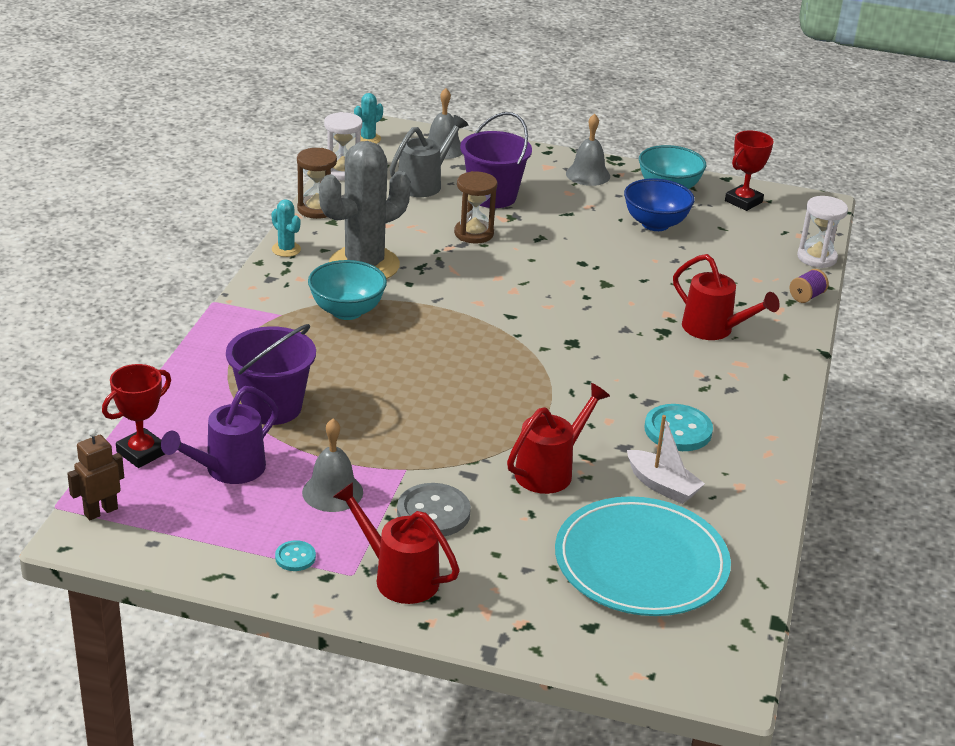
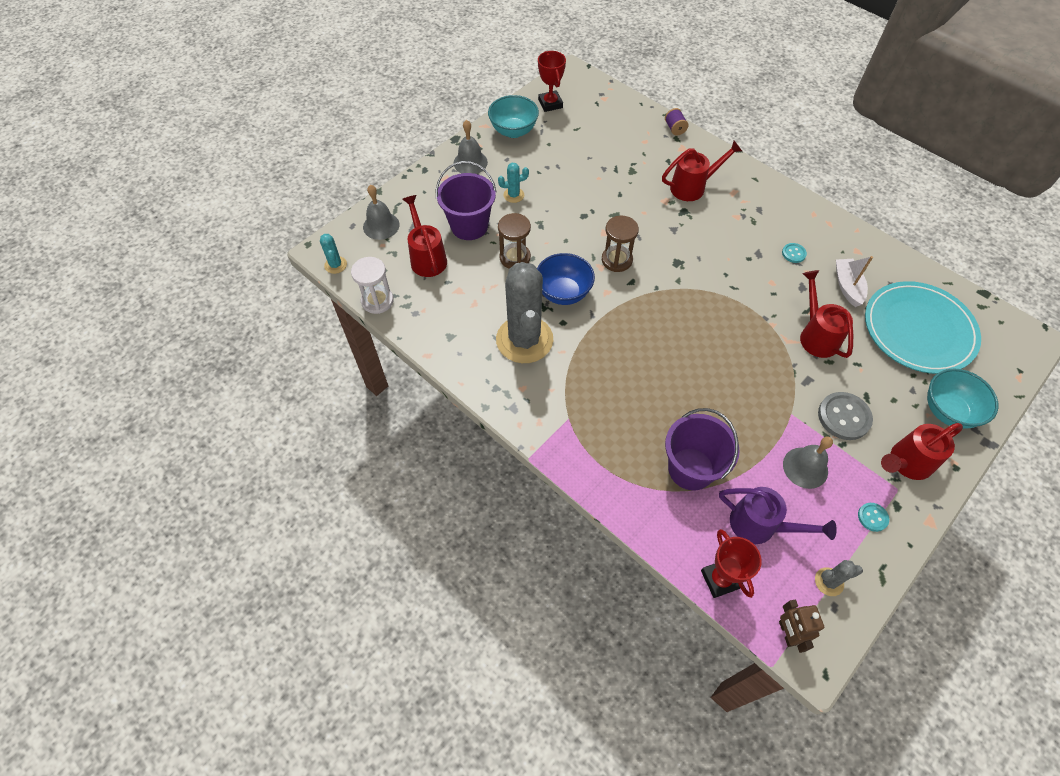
camera: 60 degrees left, 25 degrees up
(183, 533) = (829, 582): none -> grey cactus
(228, 470) = (760, 525): purple watering can -> purple watering can turned 45 degrees counterclockwise
(286, 249) = (476, 382): turquoise cactus -> turquoise cactus (513, 195)
(317, 209) = (425, 339): brown hourglass -> brown hourglass (617, 260)
(347, 311) = (583, 374): turquoise bowl -> turquoise bowl (947, 411)
(424, 184) = (427, 257): grey watering can -> red watering can
(655, 224) = (554, 158): blue bowl -> blue bowl (563, 293)
(662, 486) = (847, 286): white boat -> white boat turned 75 degrees counterclockwise
(678, 430) = (793, 253): turquoise button -> turquoise button, size x0.53
(816, 258) = (634, 103): white hourglass -> none

